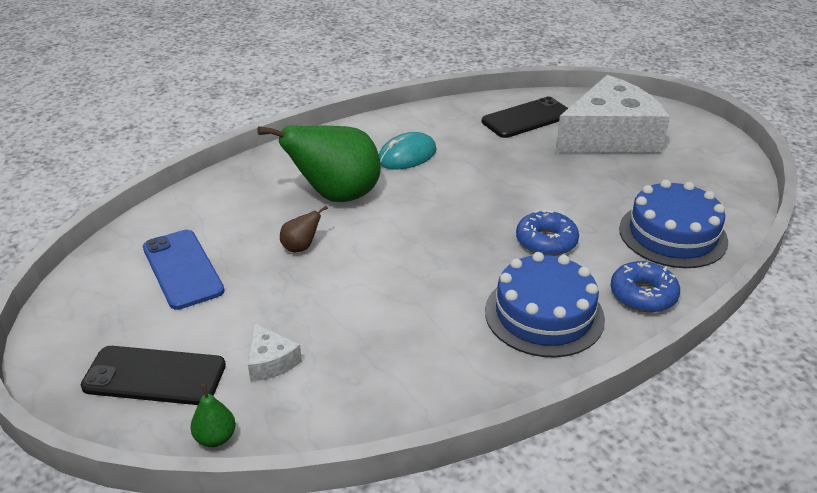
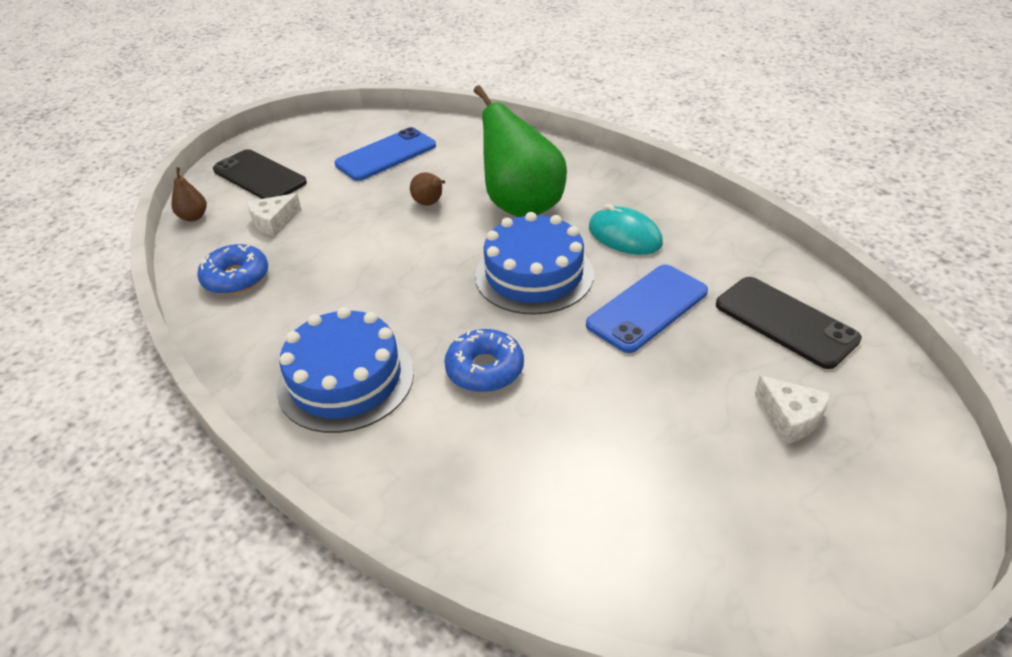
camera: 80 degrees right, 5 degrees up
(155, 376) = (259, 176): black phone -> black phone turned 45 degrees counterclockwise
(215, 438) = (193, 217): green pear -> brown pear
(497, 162) = (647, 308): none -> blue phone
(609, 136) = (790, 417): white cheese -> white cheese, size x0.40
(643, 295) = (392, 469): blue donut -> blue donut (236, 278)
(672, 234) = (538, 502): blue cake -> blue cake (534, 274)

